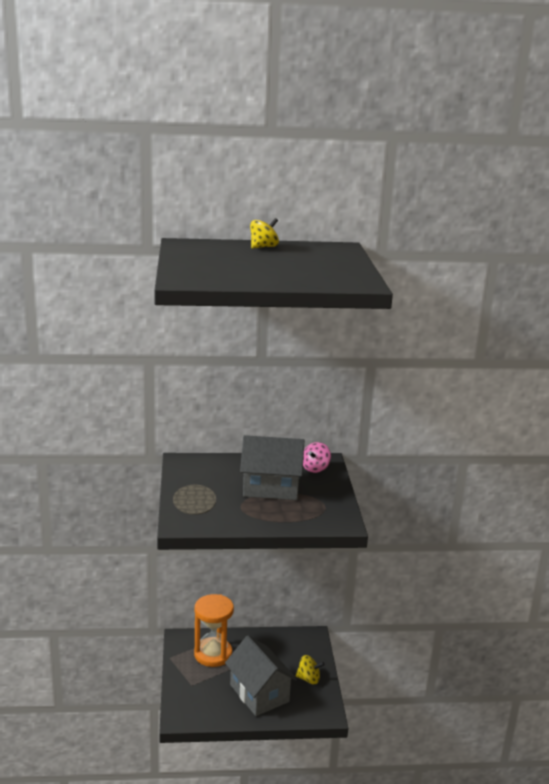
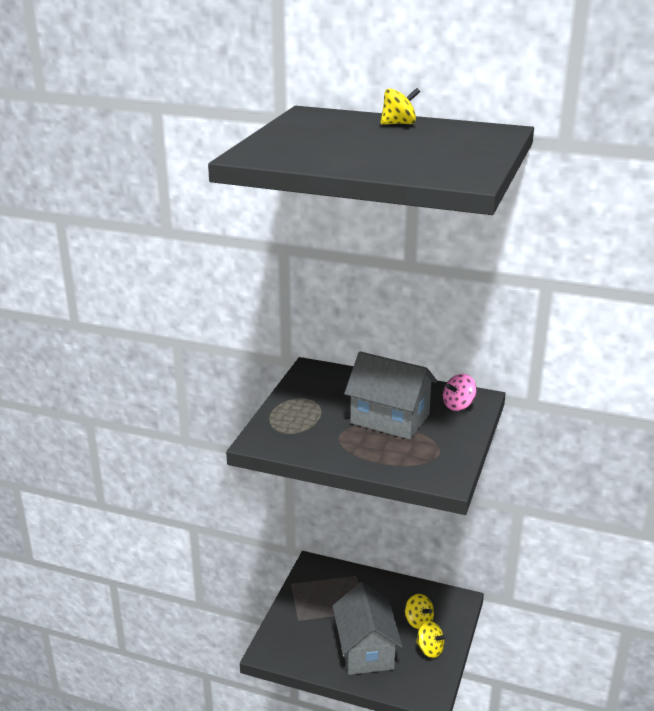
camera: 25 degrees right, 5 degrees up
(213, 654) = (338, 592): orange hourglass -> none
(289, 660) = (418, 621): none -> yellow spinning top

